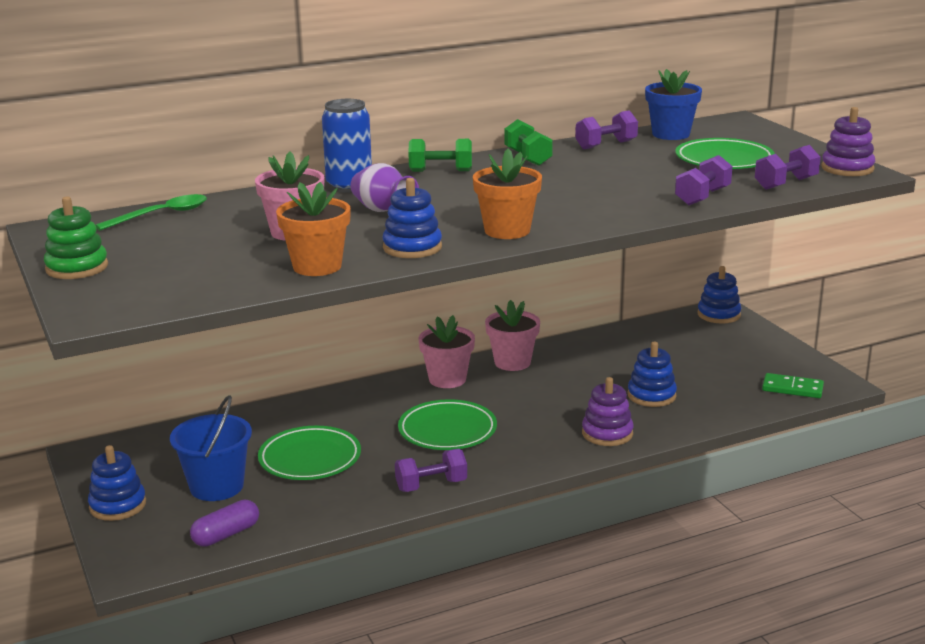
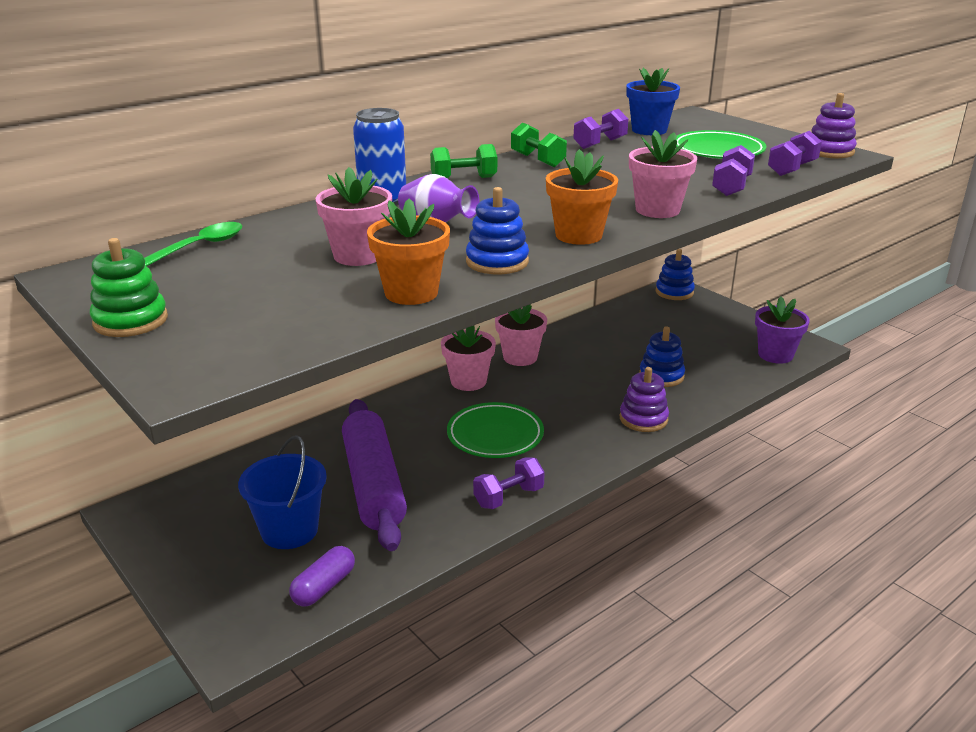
camera: 15 degrees left, 5 degrees up
(118, 505) = (189, 570): blue stacking toy -> none
(310, 459) = (374, 484): green plate -> purple rolling pin
(605, 213) = (657, 210): none -> pink flower pot
(792, 388) = (775, 355): green domino -> purple flower pot

